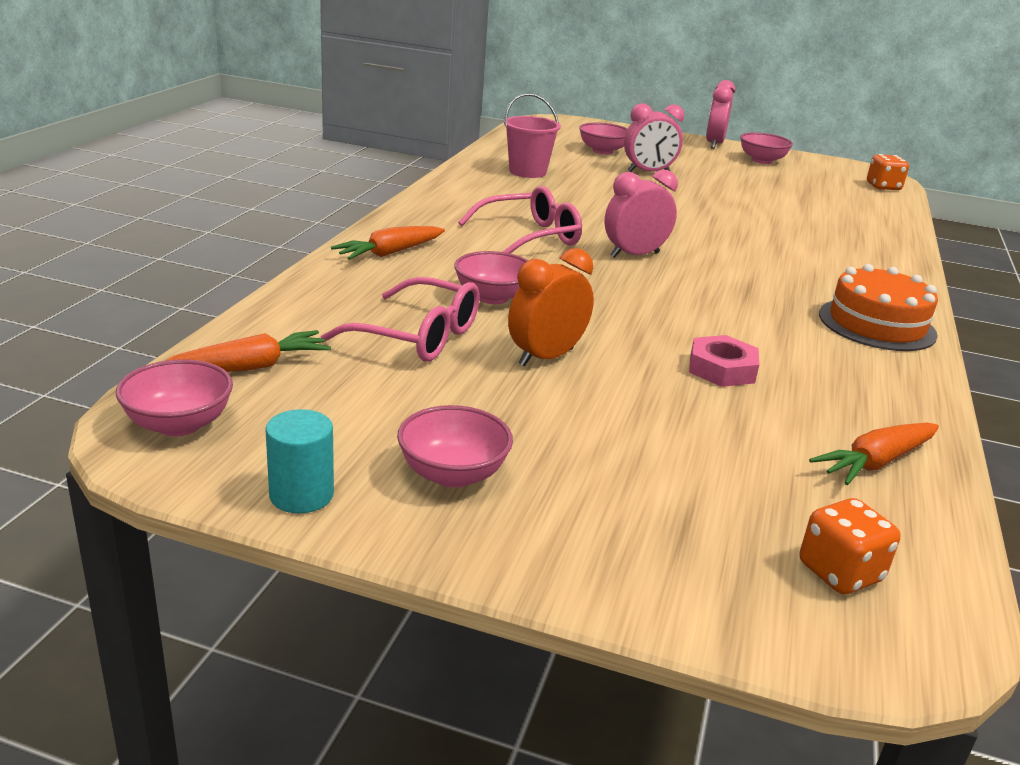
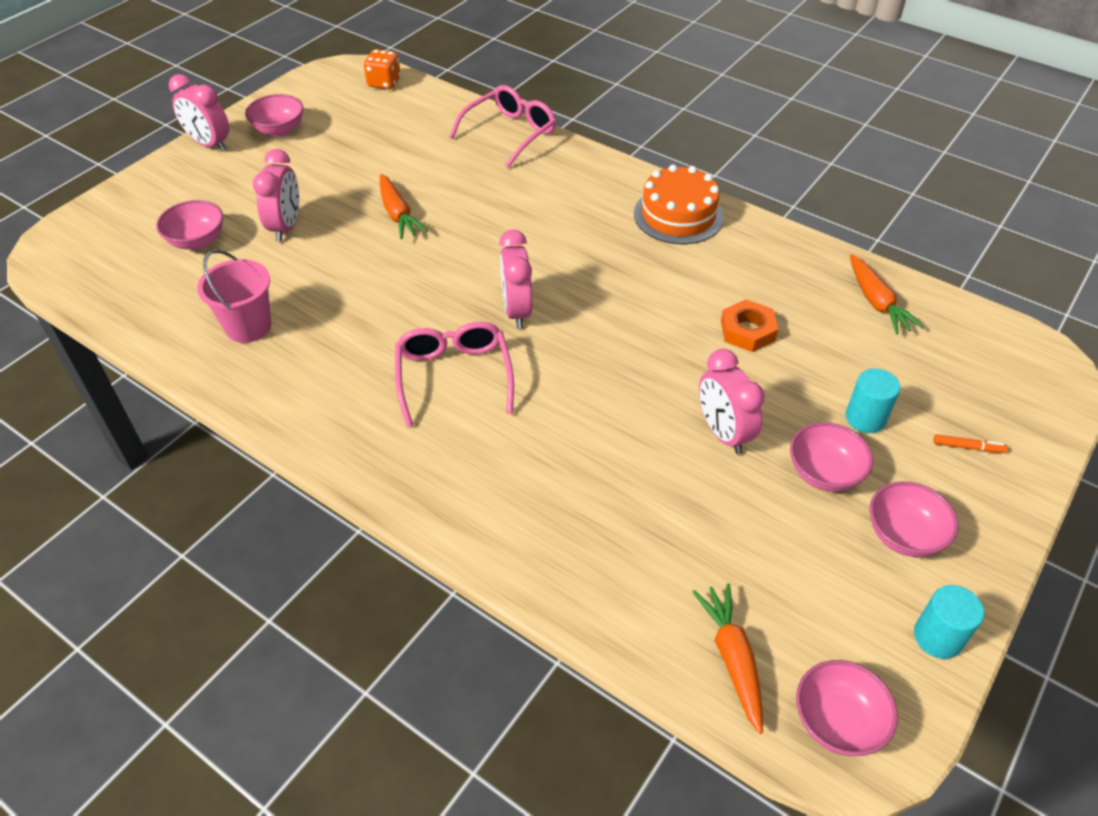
camera: 70 degrees left, 20 degrees up
(390, 253) = (474, 504): orange carrot -> orange carrot (398, 214)
(418, 336) = (678, 516): pink glasses -> pink glasses (510, 133)
(492, 297) = (599, 441): pink bowl -> pink bowl (824, 473)
(546, 357) = (723, 433): orange clock -> pink clock
(637, 449) = (865, 418): none -> turquoise cylinder
(644, 535) = (968, 447): none -> orange marker
(722, 369) = (747, 331): pink nut -> orange nut
(839, 572) = (994, 368): orange dice -> none

